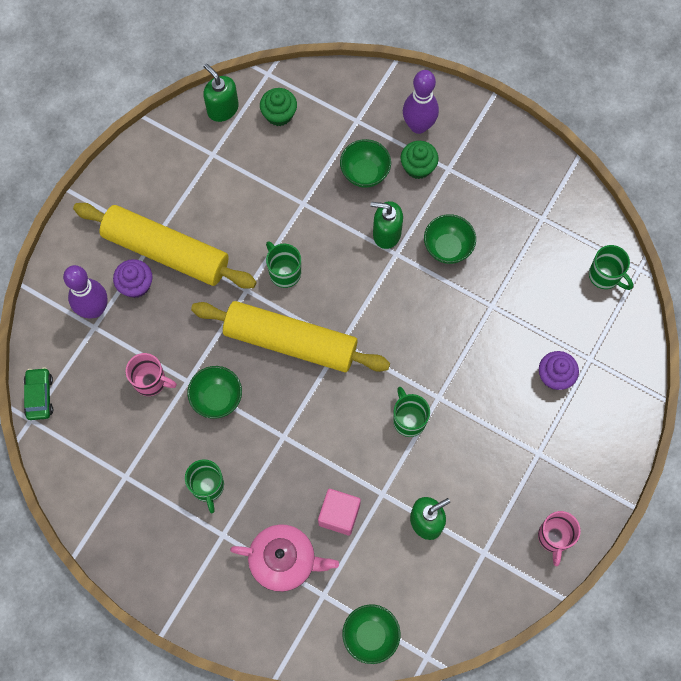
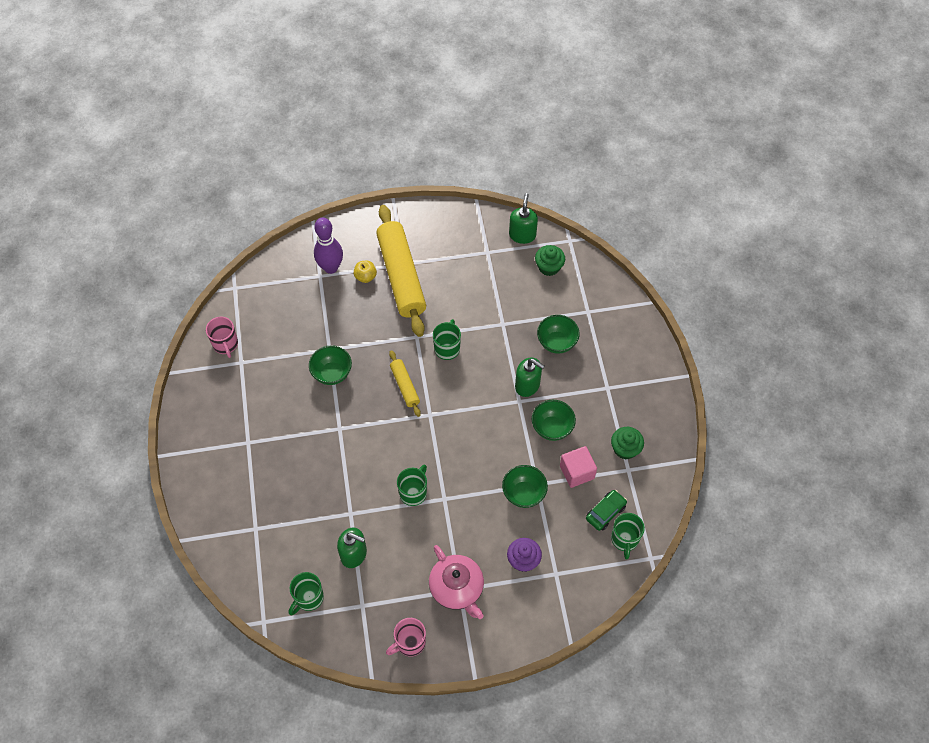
camera: 50 degrees right, 10 degrees down
(40, 396) = (253, 281): green car -> green car (605, 512)
(136, 285) = (365, 277): purple cupcake -> yellow apple
(151, 381) = (312, 330): pink mug -> pink mug (225, 344)
(207, 486) = (271, 411): green mug -> green mug (308, 598)
(284, 560) = (260, 489): pink teapot -> pink teapot (457, 588)
(290, 342) = (405, 386): yellow rolling pin -> yellow rolling pin, size x0.47
(339, 515) = (315, 498): pink cube -> pink cube (577, 472)
(370, 636) = (251, 576): green bowl -> green bowl (523, 494)
(386, 233) = (527, 385): green soap dispenser -> green soap dispenser turned 150 degrees clockwise
(418, 126) = (619, 348): purple bowling pin -> none
(418, 167) = (591, 369): green cupcake -> green cupcake (625, 449)

